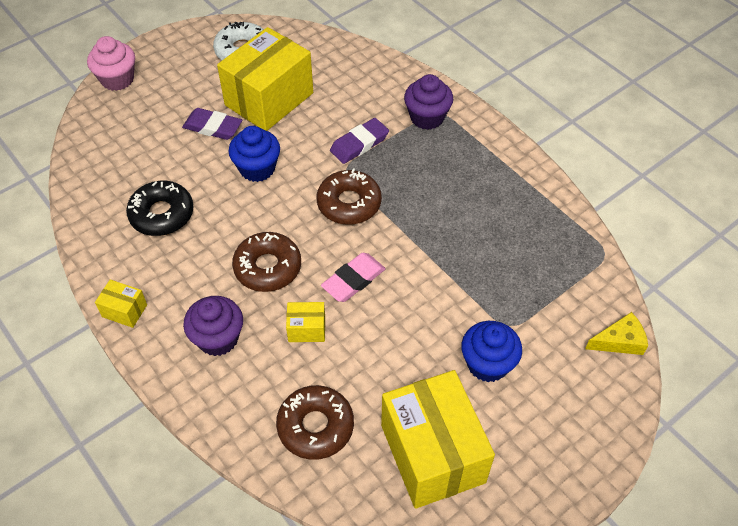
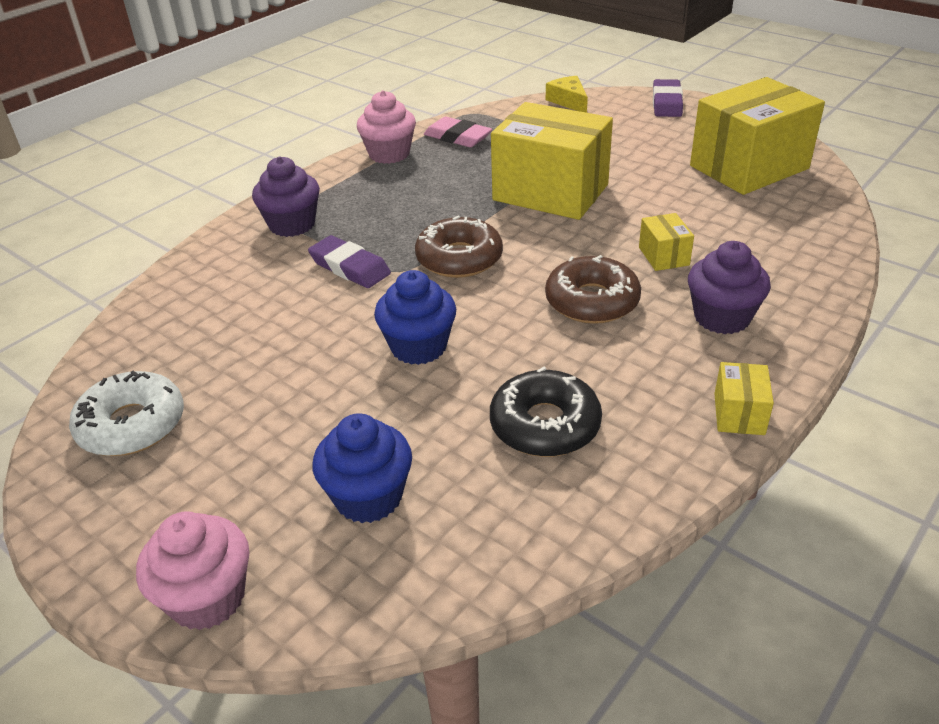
camera: 100 degrees left, 15 degrees down
(213, 127) = (336, 415): purple eraser -> purple eraser (666, 103)
(269, 99) = (262, 366): yellow box -> yellow box (550, 192)
(315, 426) = (776, 230): brown donut -> none
(353, 280) = (576, 237): pink eraser -> pink eraser (457, 137)
(487, 364) = (633, 153): blue cupcake -> blue cupcake (368, 497)
(528, 182) = (389, 154): none -> pink cupcake

